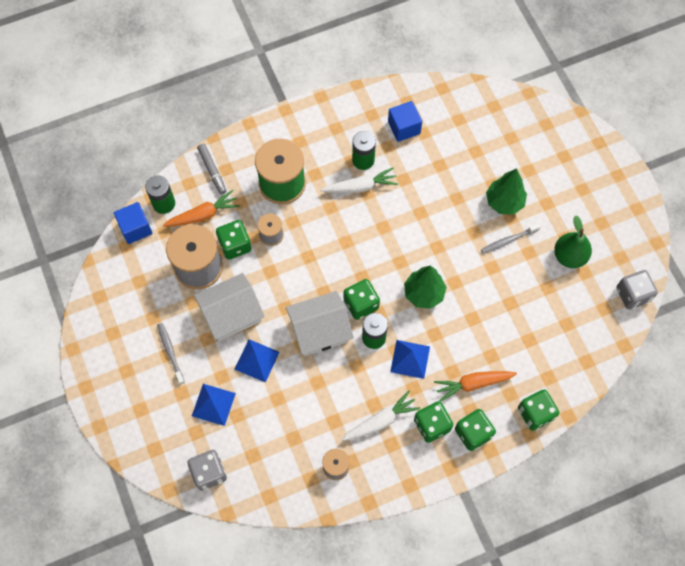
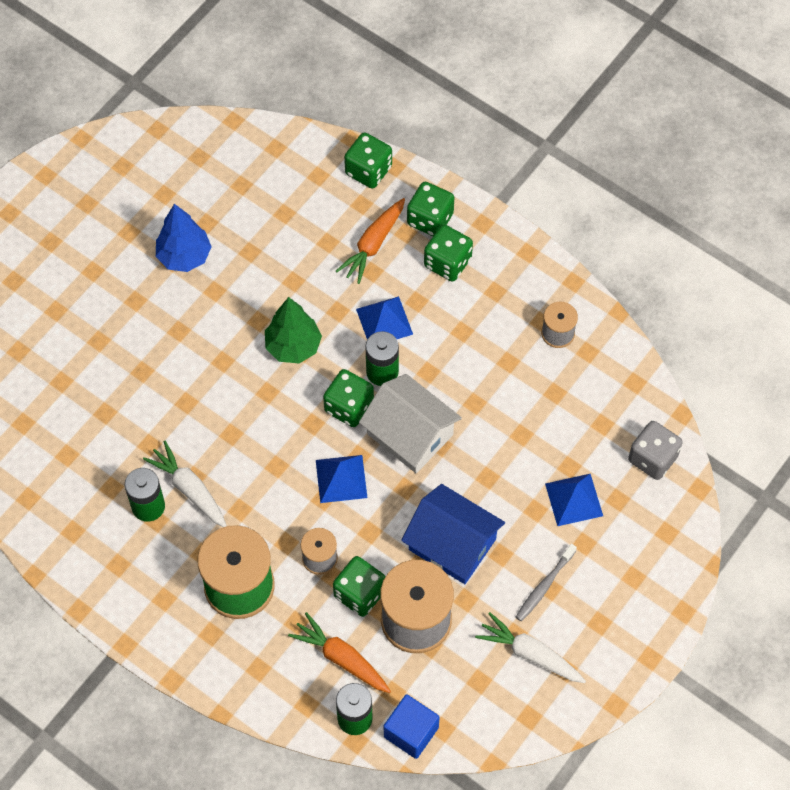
camera: 120 degrees left, 5 degrees down
(212, 171) = (271, 685): grey marker -> none
(231, 314) = (452, 544): white house -> blue house
(257, 360) = (491, 482): blue pyramid -> blue pyramid (341, 479)
(380, 421) = (476, 315): white carrot -> white carrot (530, 654)
(404, 127) = (72, 482): blue cube -> none
(473, 384) = (373, 244): orange carrot -> orange carrot turned 75 degrees clockwise
(504, 202) = (117, 317): green tree -> none
(508, 240) = (168, 289): grey toothbrush -> none
(528, 261) = (184, 256): none -> blue tree
(569, 256) = (152, 218): green pear -> none
(632, 294) = (164, 136): grey dice -> none

